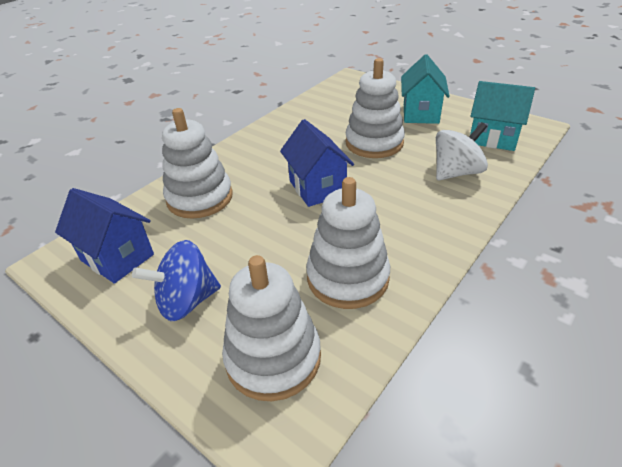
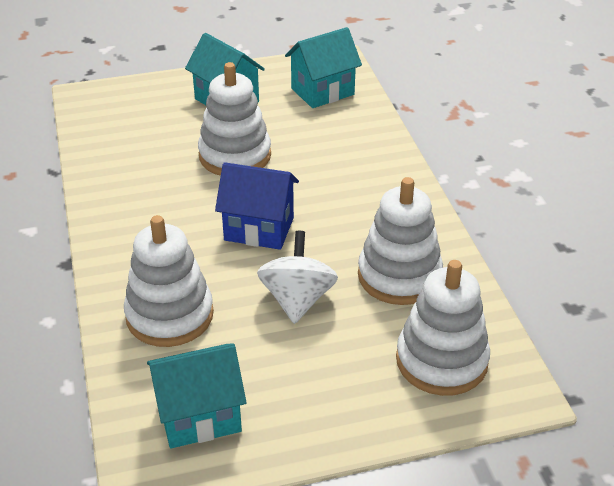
camera: 55 degrees left, 0 degrees up
(117, 257) = (199, 416): blue house -> turquoise house
(187, 301) = (323, 387): blue spinning top -> none
(456, 172) = (342, 141): white spinning top -> white spinning top (297, 299)

